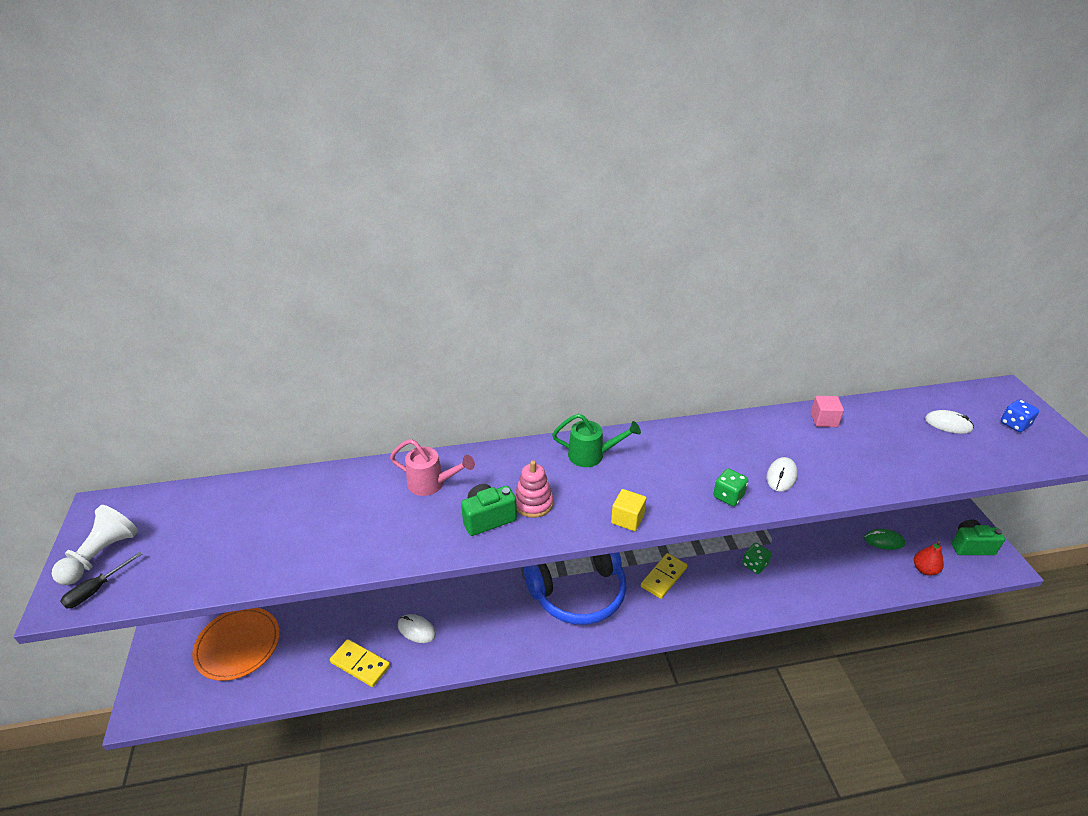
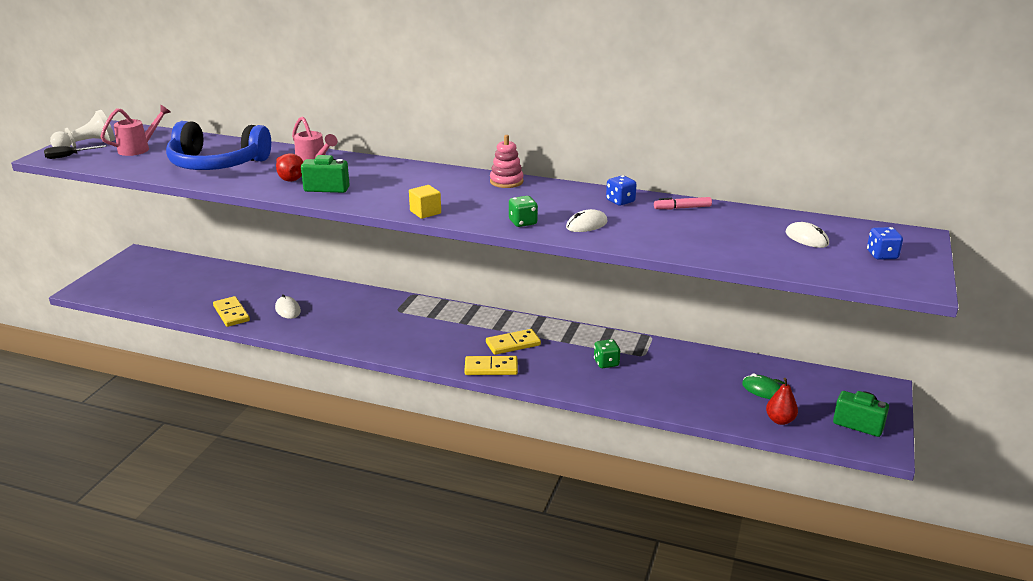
camera: 30 degrees right, 10 degrees down
(184, 536) = (138, 149): none -> pink watering can
(238, 645) = (167, 279): orange plate -> none
(430, 519) = (289, 178): none -> red pear
(533, 503) = (369, 189): pink stacking toy -> pink stacking toy (506, 181)
(579, 593) = (430, 330): blue headphones -> blue headphones (217, 164)
(592, 455) = (448, 179): green watering can -> none
(673, 617) = (491, 368): none -> yellow domino
(769, 430) = (620, 201): none -> blue dice
(824, 420) = (682, 208): pink cube -> pink marker

